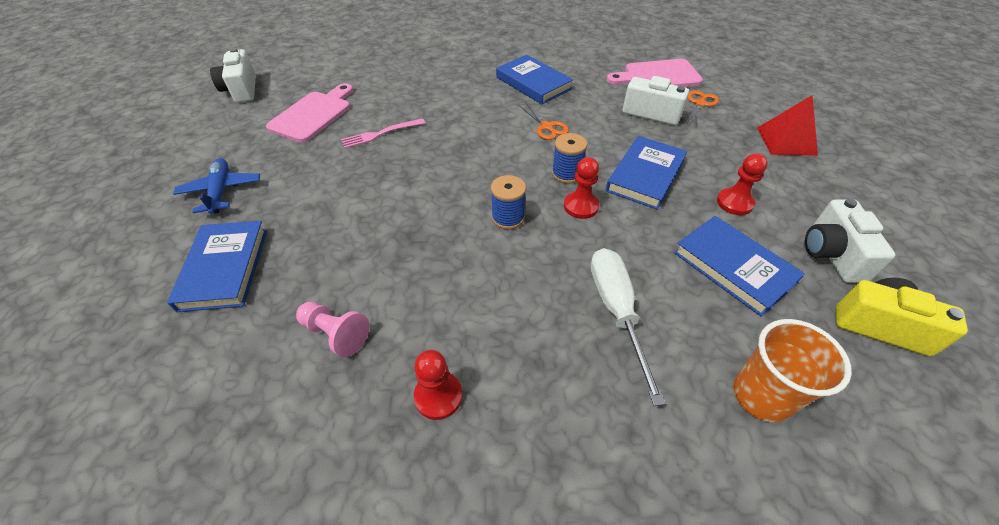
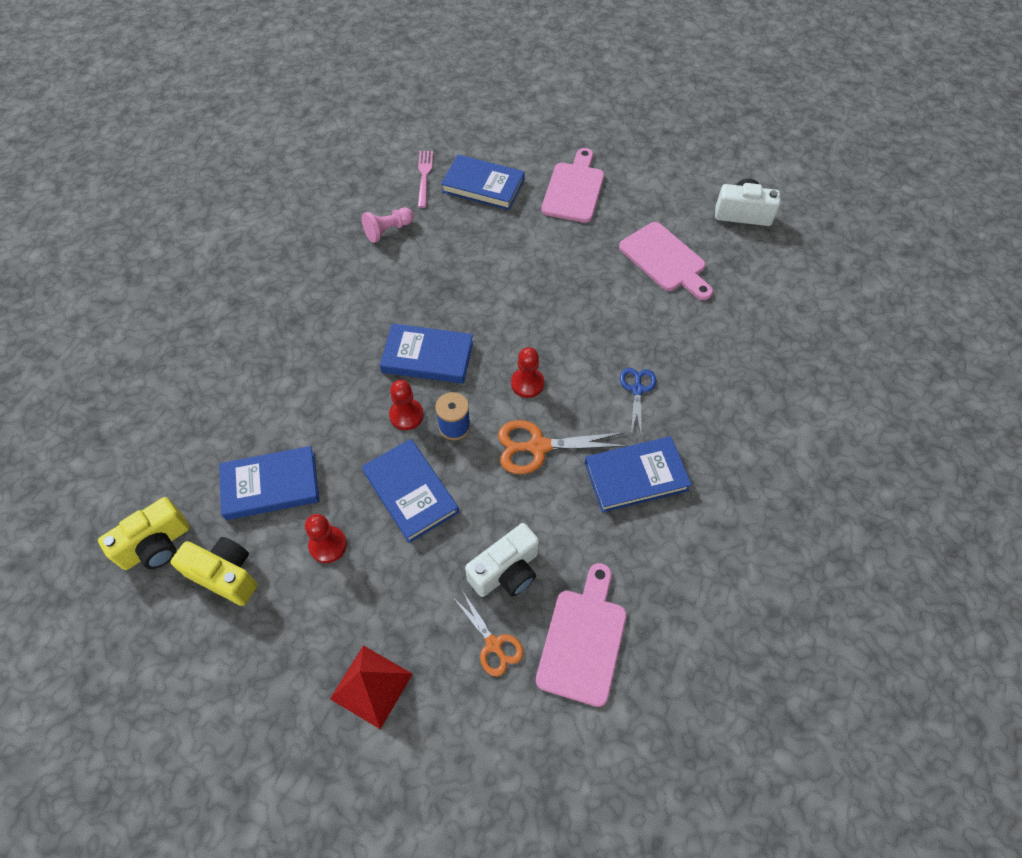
camera: 115 degrees right, 10 degrees up
(221, 191) = (574, 189): blue plane -> pink cutting board
(380, 134) = (602, 302): pink fork -> pink fork (424, 176)
(438, 396) = (310, 266): red pawn -> red pawn (527, 383)
(460, 98) = (637, 389): none -> blue scissors
(508, 218) = (427, 357): blue spool -> blue book
(546, 127) = (538, 446): orange scissors -> orange scissors, size x1.57
(616, 311) = (295, 382): white screwdriver -> none
(761, 395) = (183, 424): orange cup -> none
(831, 254) = (225, 575): white camera -> yellow camera

